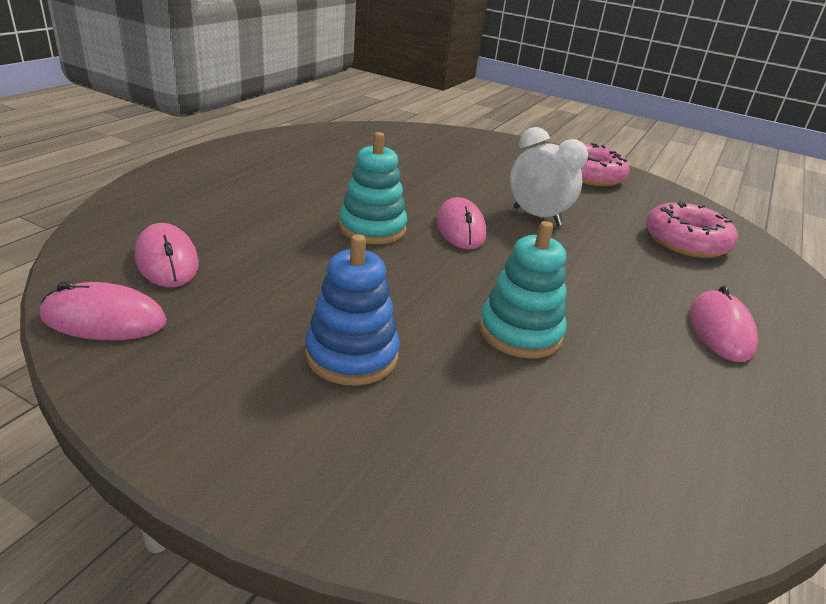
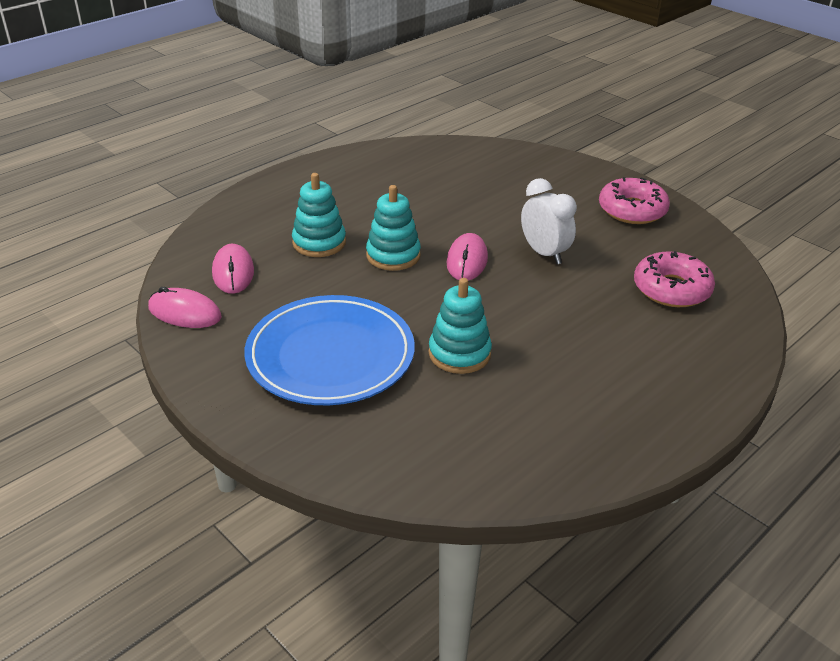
camera: 20 degrees right, 5 degrees up
(274, 220) = (319, 243): none -> turquoise stacking toy
(351, 355) = (330, 355): blue stacking toy -> blue plate
(720, 330) = (628, 371): pink mouse -> none

